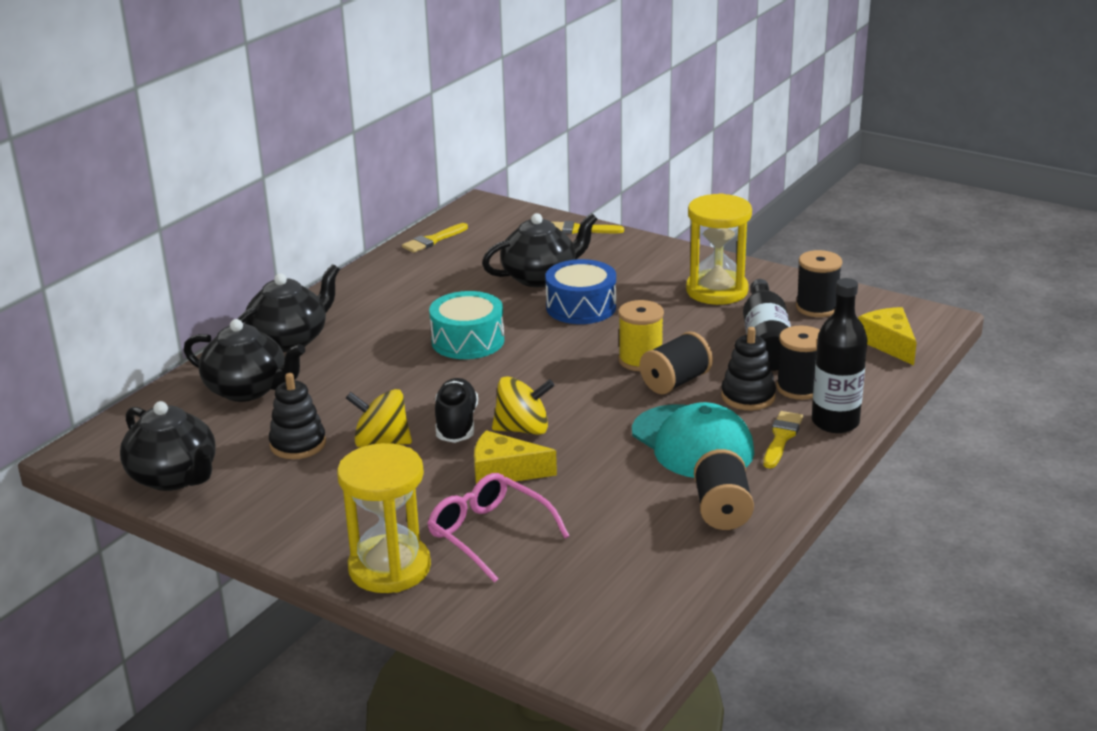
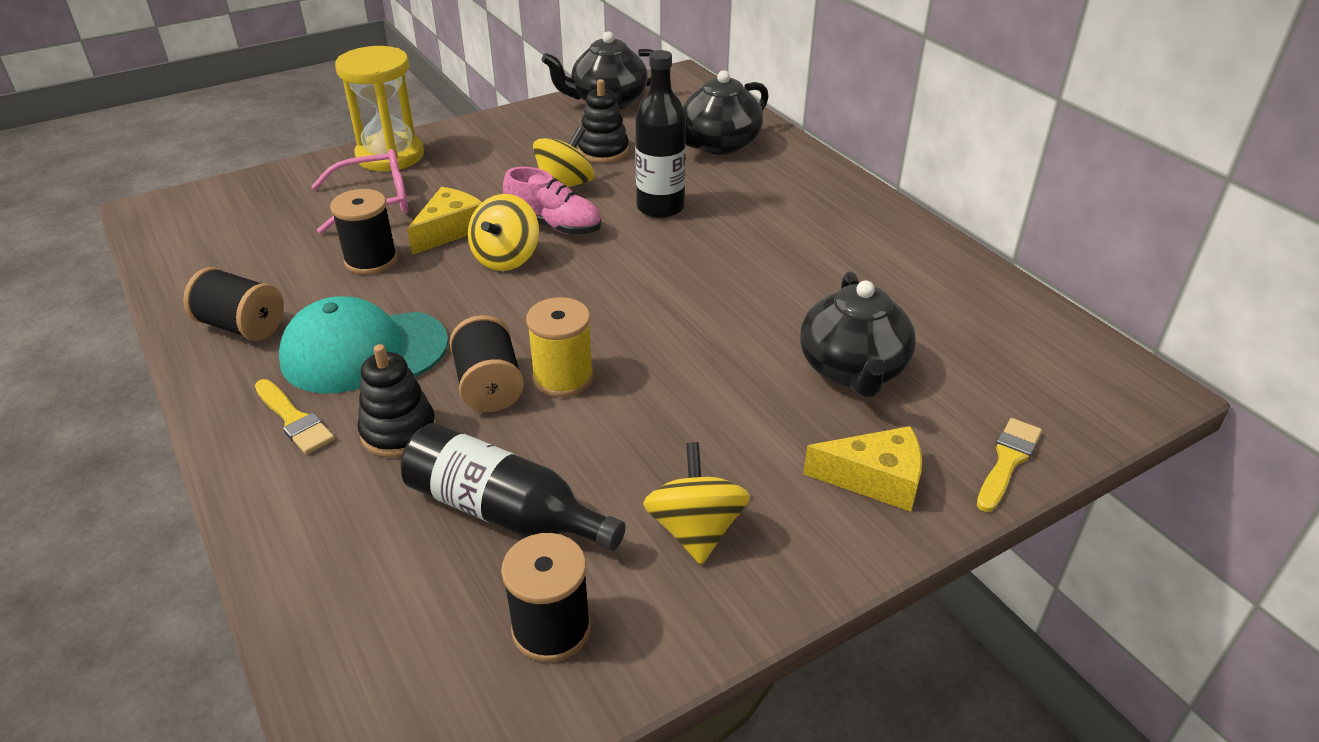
camera: 115 degrees right, 10 degrees up
(290, 340) = (801, 177): black teapot -> none
(433, 240) = (1023, 314): yellow brush -> none
(456, 424) = (554, 226): black shoe -> pink shoe
(468, 341) = (717, 272): turquoise drum -> none
(581, 307) = (739, 377): blue drum -> none
(717, 291) = (695, 530): yellow hourglass -> yellow spinning top
(799, 388) = (367, 487): black spool -> black spool (371, 260)
(835, 422) = (267, 481): black bottle -> black bottle (660, 207)
(889, 343) = (369, 658): yellow cheese -> yellow cheese (875, 479)

